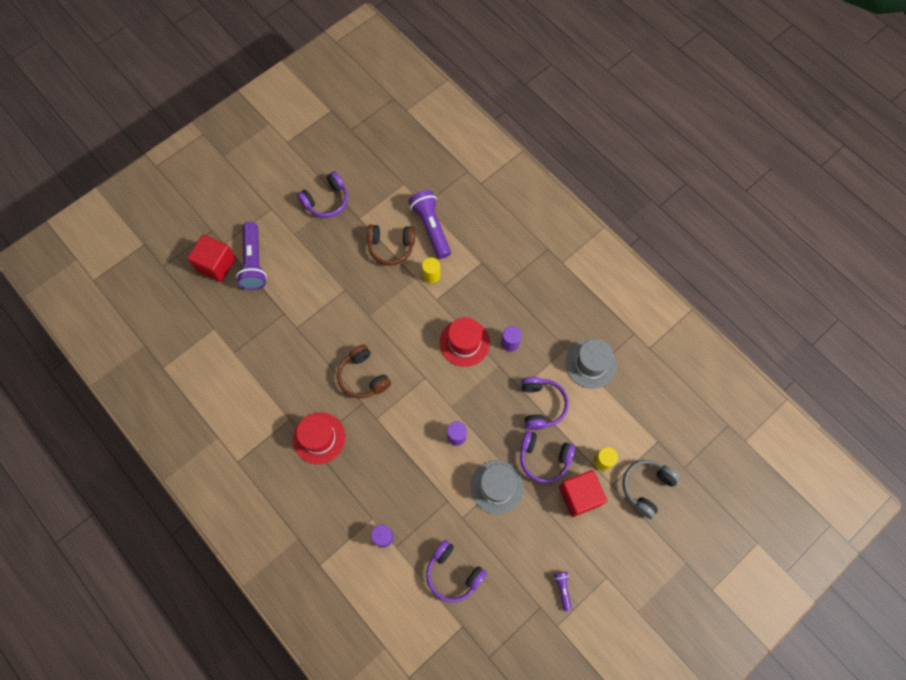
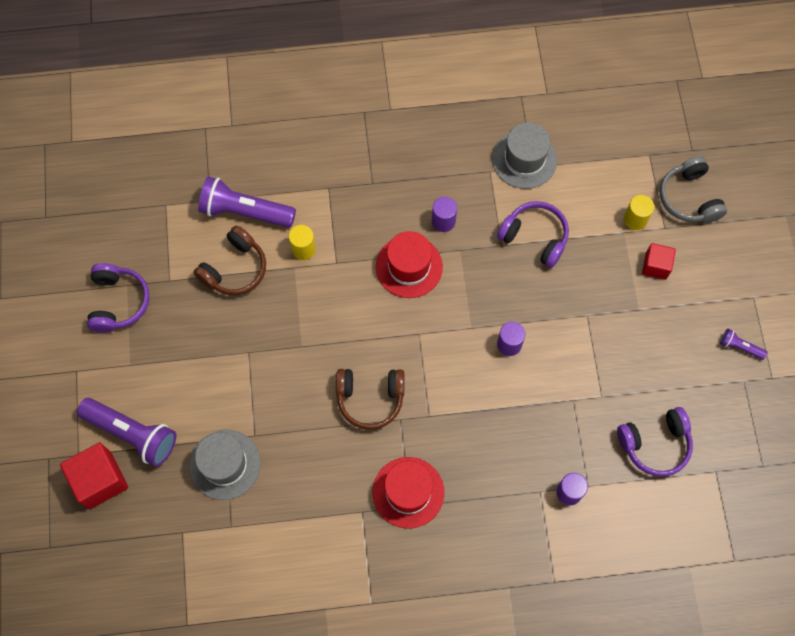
camera: 55 degrees left, 0 degrees up
(497, 487) = (592, 340): grey hat -> grey hat (225, 464)
(544, 458) = (593, 273): purple headphones -> none
(579, 496) = (656, 266): red cube -> red cube, size x0.61

